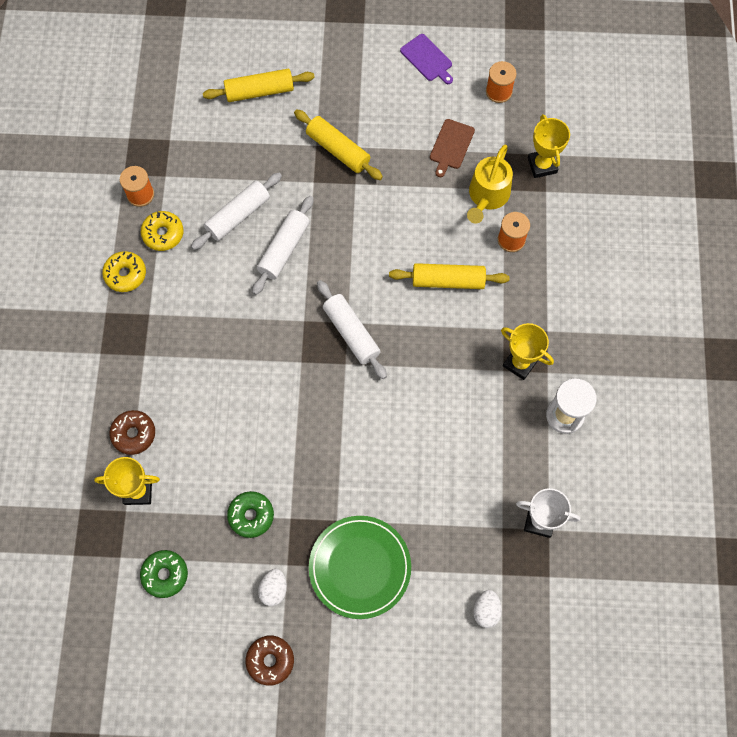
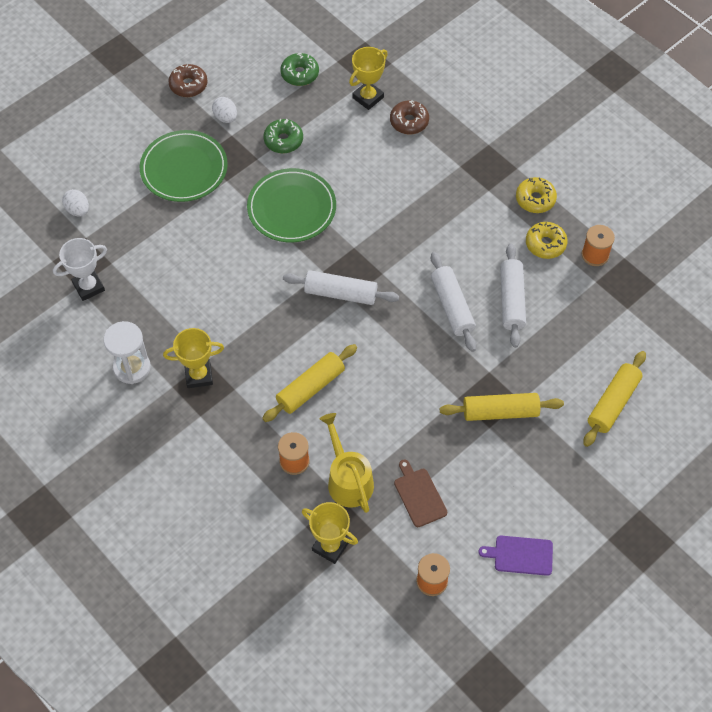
camera: 135 degrees right, 10 degrees down
(311, 442) = (291, 208): none -> green plate

